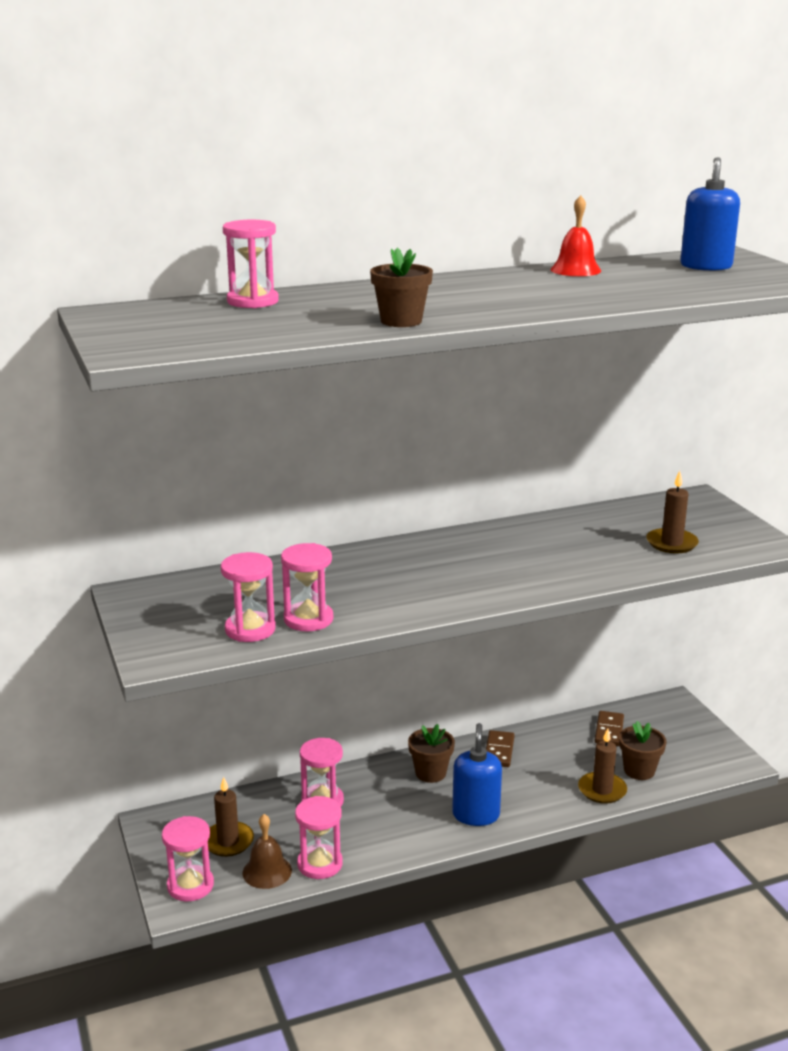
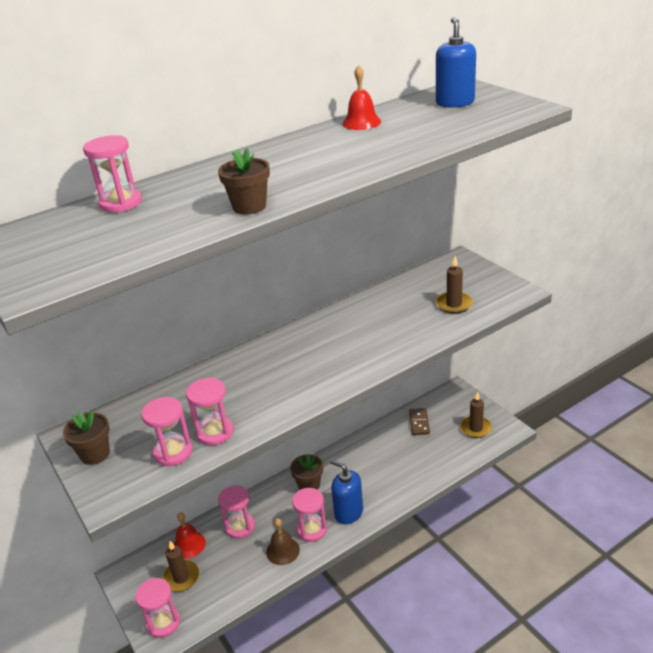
camera: 10 degrees left, 10 degrees up
(249, 807) = (189, 544): none -> red bell
(267, 871) = (215, 596): brown bell -> brown bell (282, 551)
(320, 864) = (251, 581): pink hourglass -> pink hourglass (312, 530)
(476, 815) = (348, 513): blue soap dispenser -> blue soap dispenser turned 45 degrees counterclockwise
(499, 751) = (350, 456): brown domino -> none
(602, 790) = (427, 472): brown candle -> brown candle (475, 428)
(639, 770) = (447, 451): brown flower pot -> brown flower pot (95, 454)

